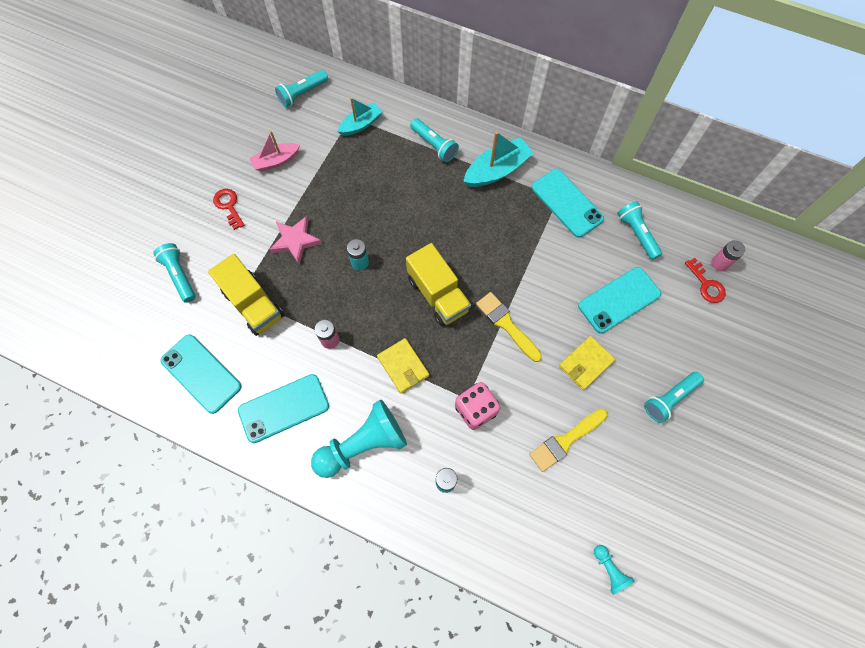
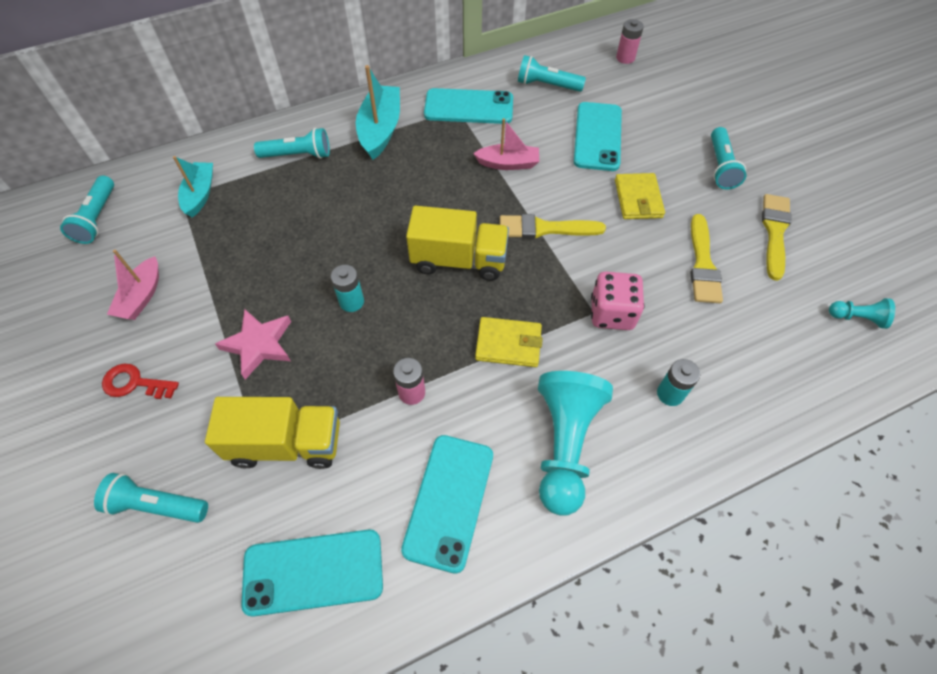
camera: 50 degrees left, 10 degrees down
(540, 264) = (508, 163): none -> pink boat
(639, 472) = (774, 232): none -> yellow brush
(706, 284) = (636, 77): red key -> none

